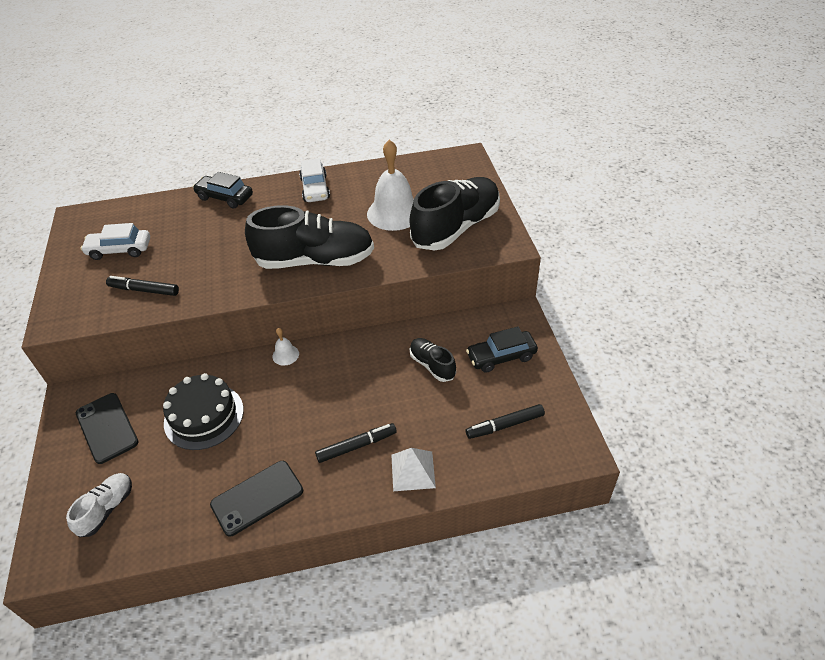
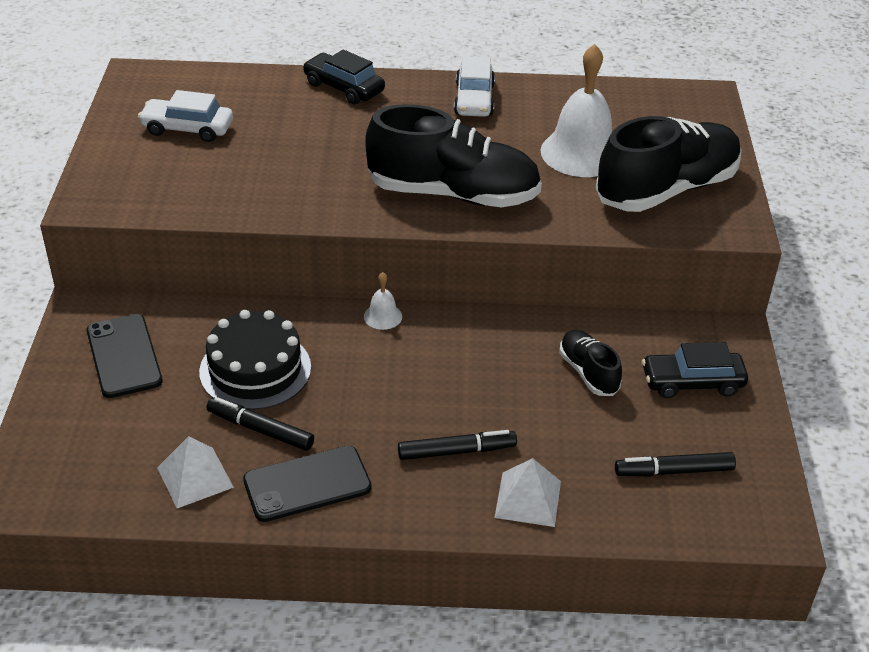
camera: 10 degrees right, 5 degrees down
(107, 509) = (107, 453): white shoe -> none
(144, 290) = (212, 186): black marker -> black marker (260, 430)
(175, 512) = (195, 477): none -> white pyramid

